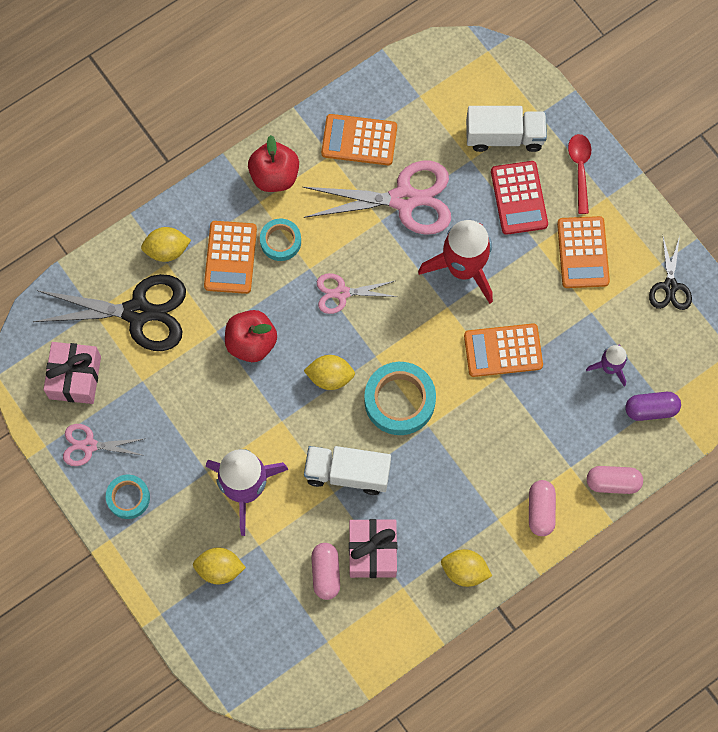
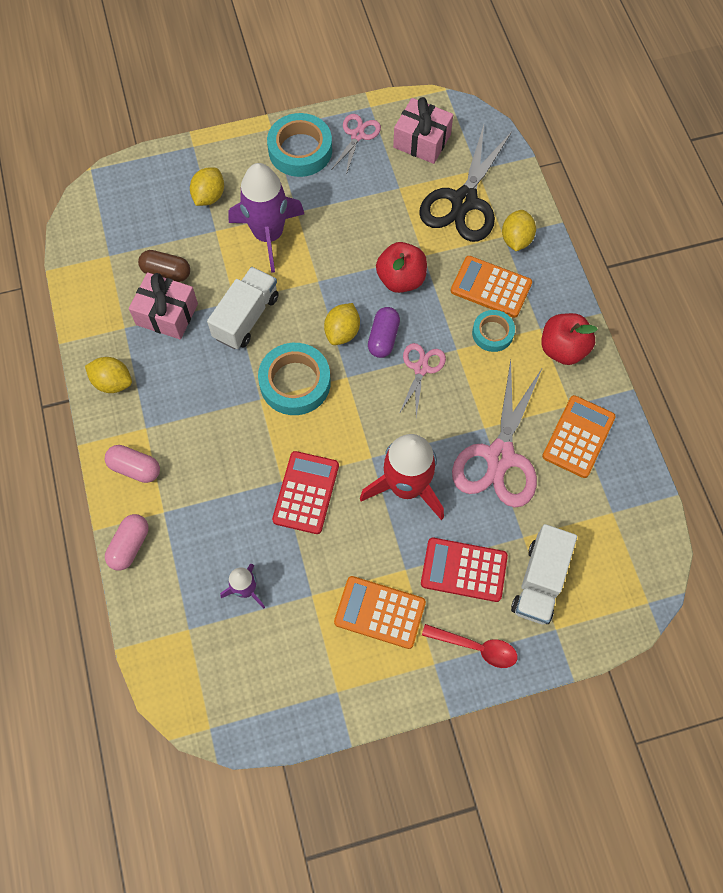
camera: 110 degrees right, 5 degrees down
(128, 498) = (300, 150): turquoise tape -> turquoise tape, size x1.68
(326, 573) = (166, 272): pink capsule -> brown capsule
(464, 571) = (113, 382): yellow lemon -> yellow lemon turned 75 degrees clockwise
(503, 350) = (306, 492): orange calculator -> red calculator
(651, 409) = (185, 614): purple capsule -> purple capsule (383, 338)
(670, 286) = (307, 691): black scissors -> none

